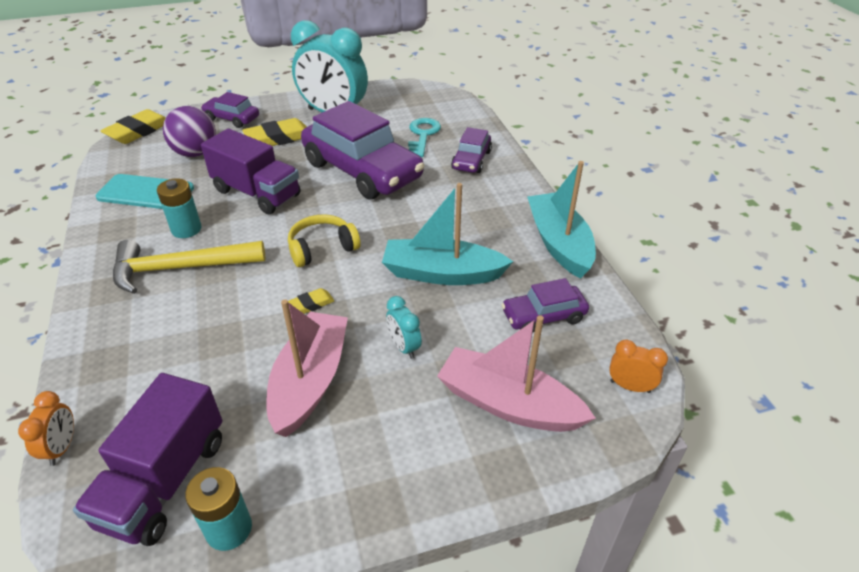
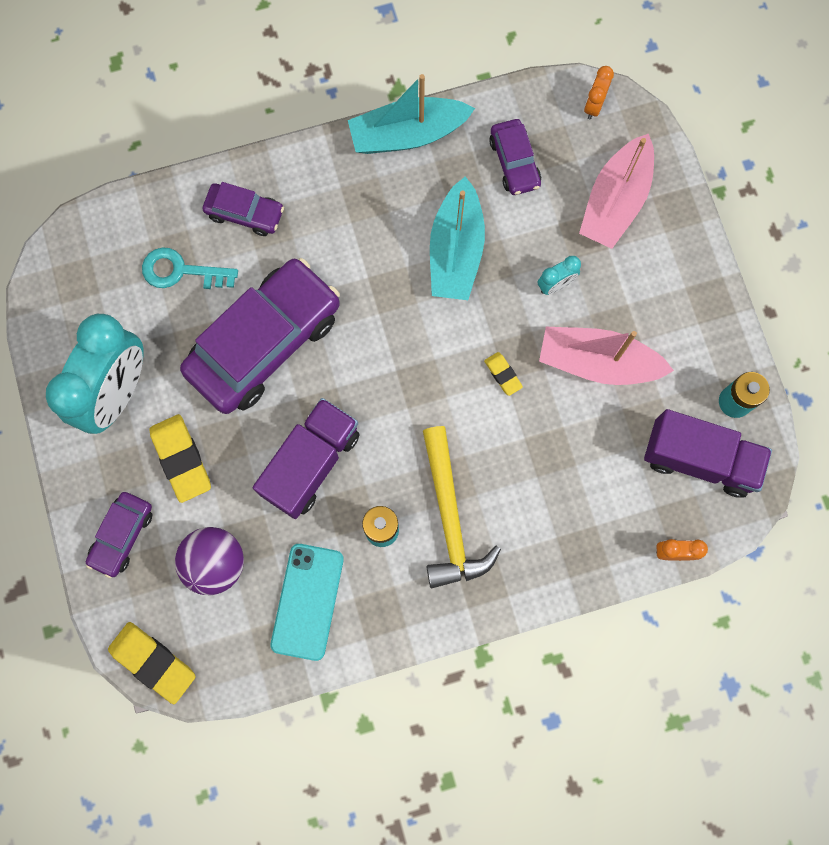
camera: 90 degrees left, 35 degrees up
(322, 248) = (416, 373): yellow headphones -> none

